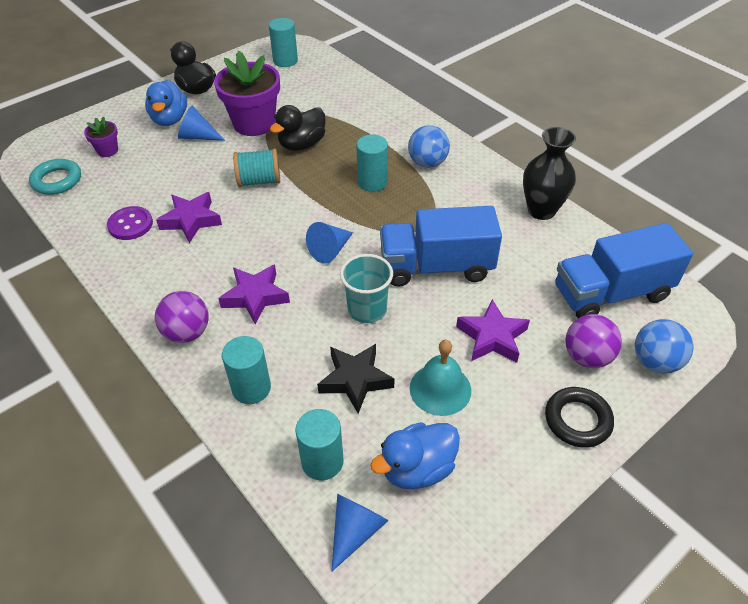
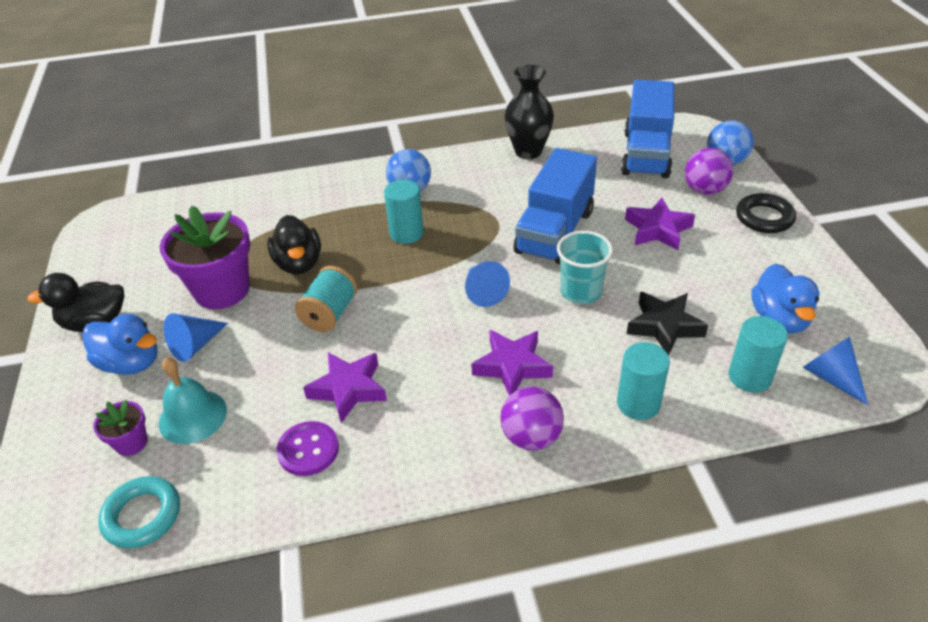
camera: 60 degrees left, 5 degrees down
(285, 61) = (130, 232): turquoise cylinder -> none
(440, 389) = (700, 278): turquoise bell -> turquoise bell (192, 416)

